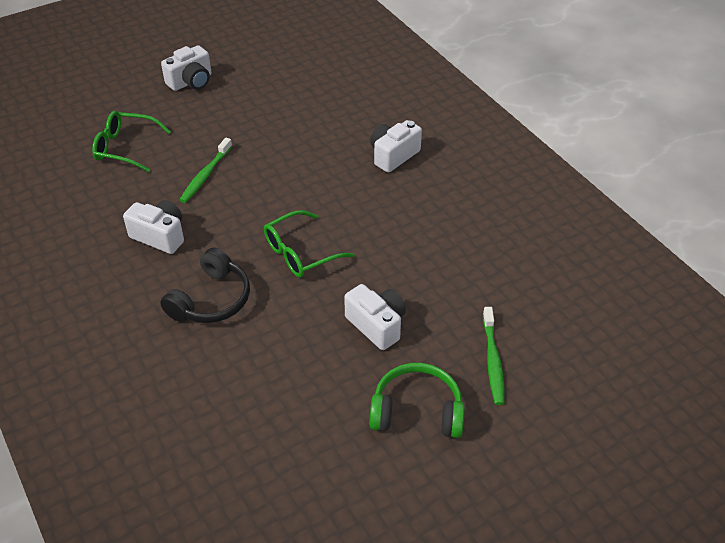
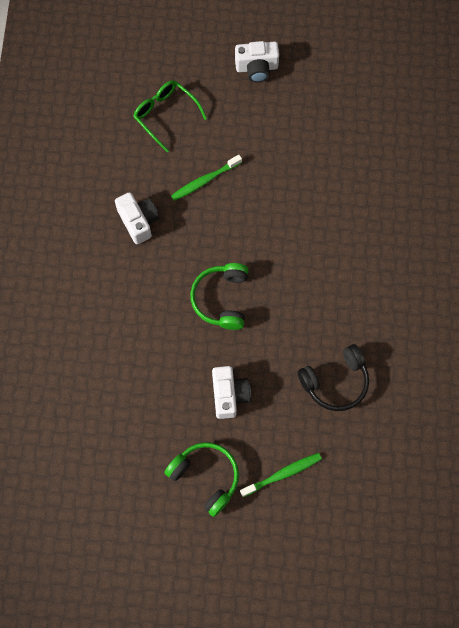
camera: 35 degrees right, 25 degrees up
(211, 300) = (138, 302): black headphones -> black headphones (335, 382)
(300, 253) = (222, 299): green glasses -> green headphones
(393, 155) = (355, 247): white camera -> none
(493, 360) = (282, 474): green toothbrush -> green toothbrush turned 150 degrees counterclockwise

